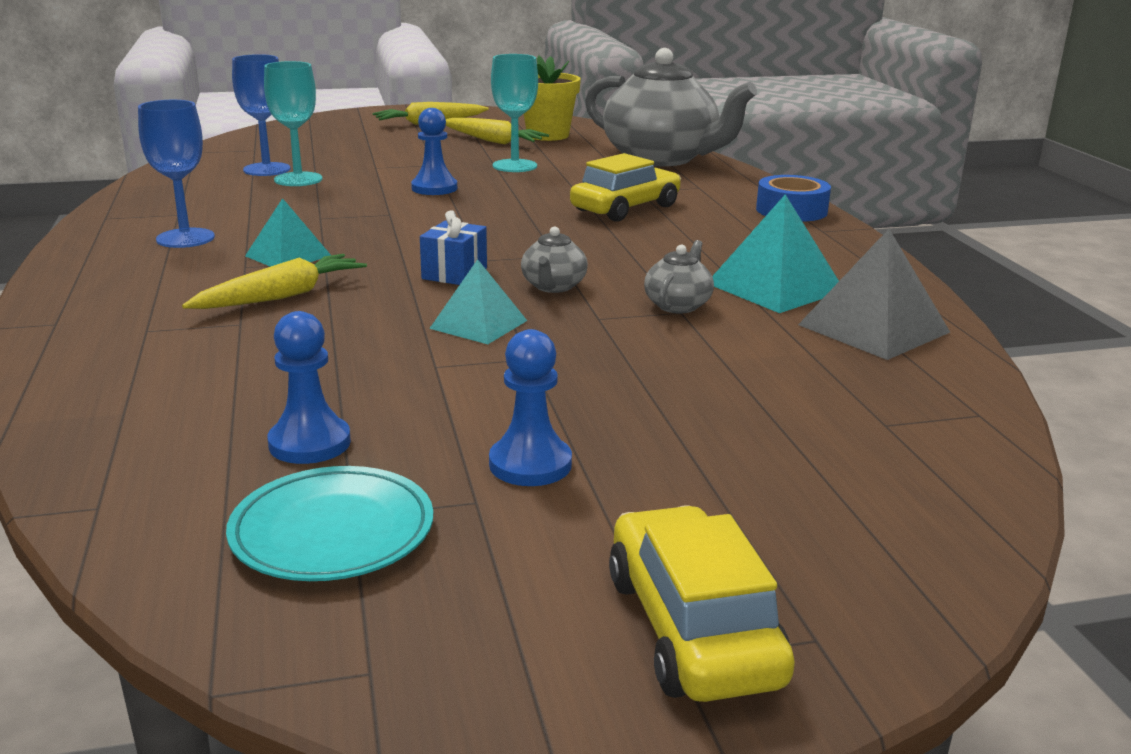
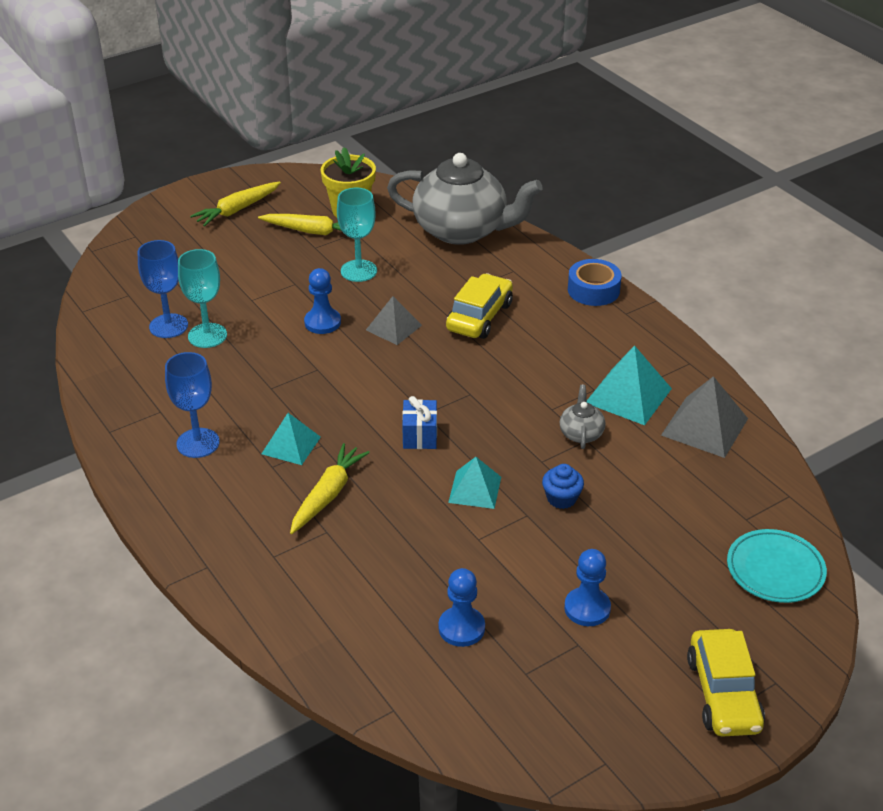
camera: 20 degrees left, 15 degrees up
(332, 531) = (525, 688): turquoise plate -> turquoise plate (775, 570)
(512, 201) = (393, 327): none -> grey pyramid
(553, 286) = (493, 434): grey teapot -> none
(595, 352) = (561, 498): none -> blue cupcake
(692, 628) = (723, 694): yellow car -> yellow car turned 150 degrees counterclockwise

